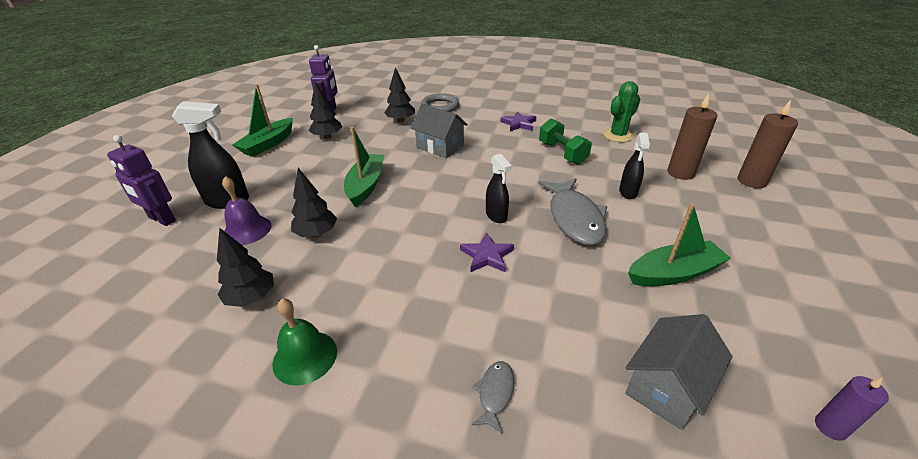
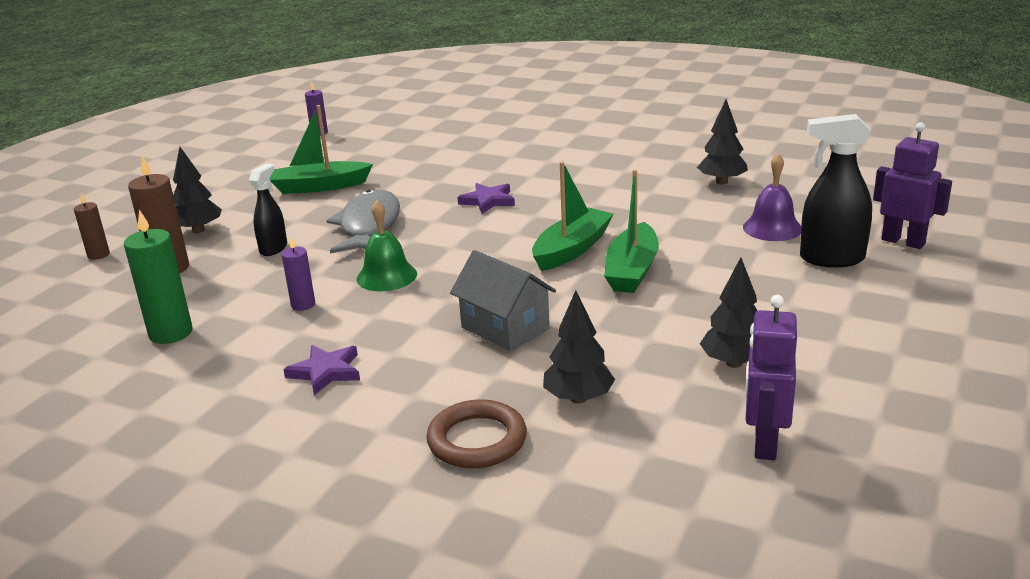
camera: 170 degrees left, 10 degrees down
(268, 144) = (852, 352): green boat -> green boat (572, 249)
(305, 357) = (654, 156): green bell -> green bell (386, 276)
(317, 233) = (681, 222): black tree -> black tree (198, 230)
(440, 106) = (477, 440): grey ring -> brown ring
(495, 393) = (514, 143): grey fish -> none
(496, 216) = (459, 231): black spray bottle -> none
(562, 153) = (303, 305): green dumbbell -> purple candle
(618, 135) = (171, 333): green cactus -> green candle
(667, 386) = (398, 144): grey house -> none
(751, 181) = (98, 255): brown candle -> brown candle, size x0.58

